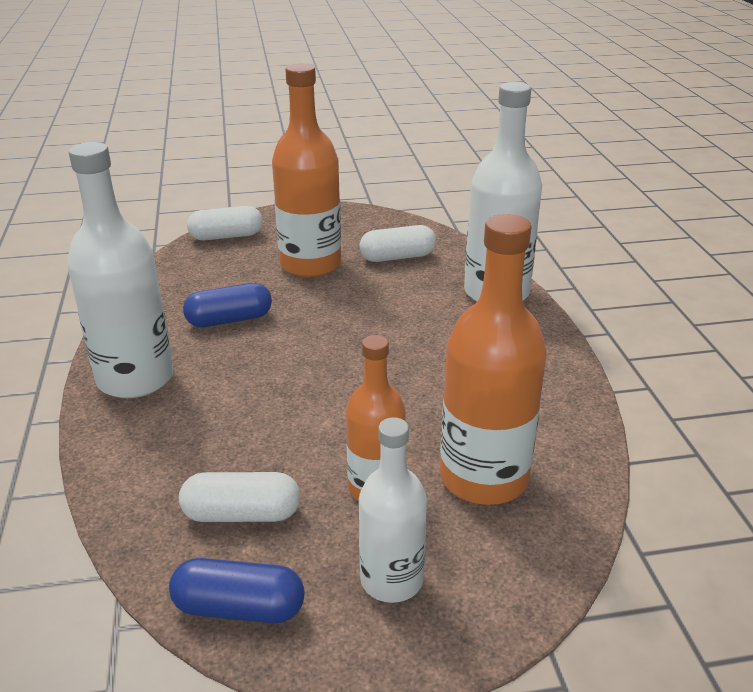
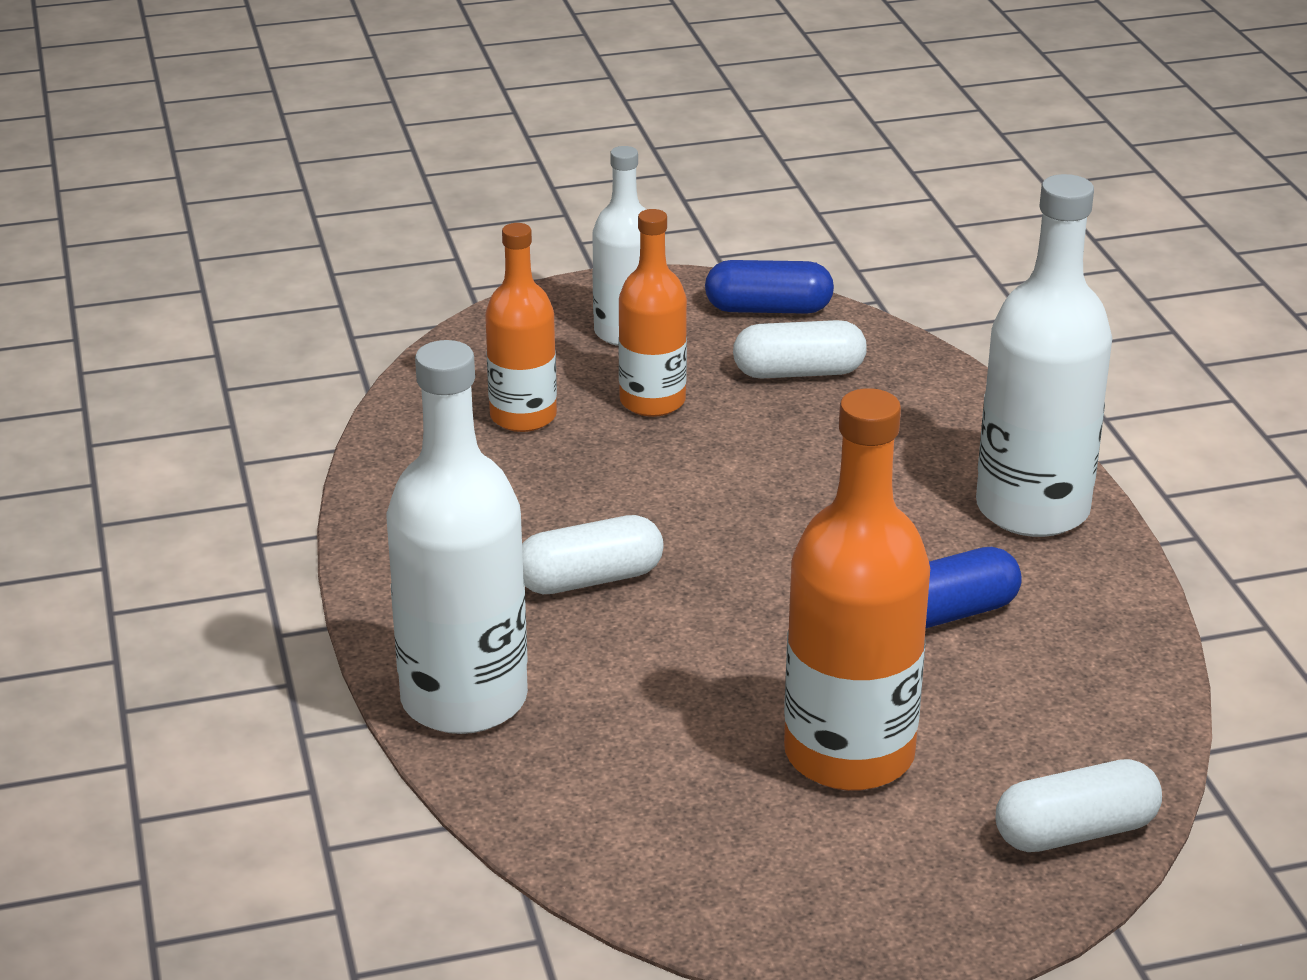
camera: 175 degrees right, 0 degrees up
(397, 257) = (666, 785): white capsule -> white capsule (590, 579)
(483, 477) = (523, 416): orange bottle -> orange bottle, size x0.62

